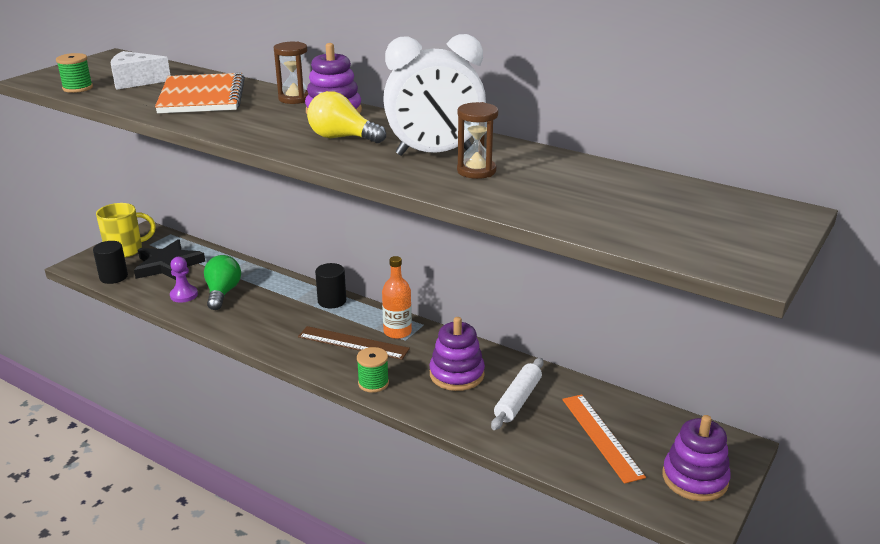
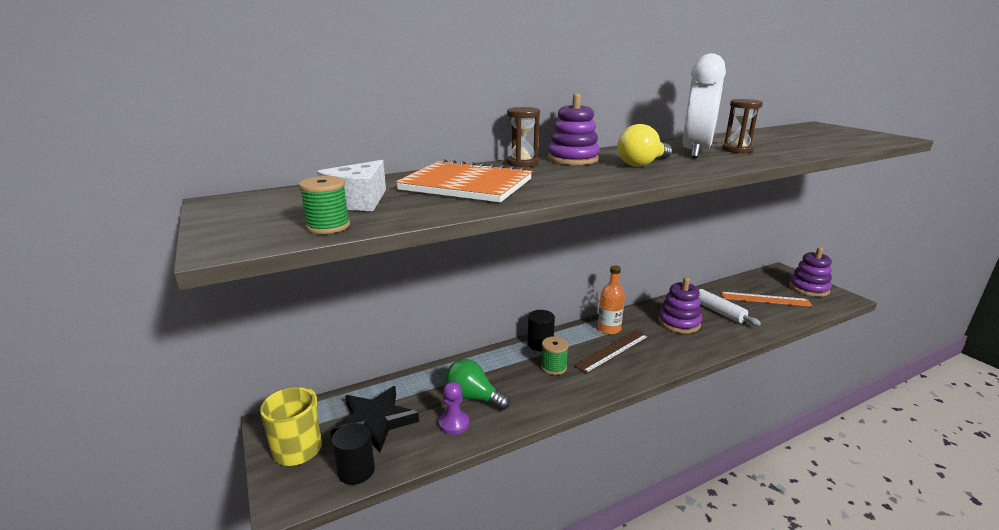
camera: 60 degrees left, 5 degrees down
(373, 383) = (675, 357): green spool -> green spool (553, 367)

